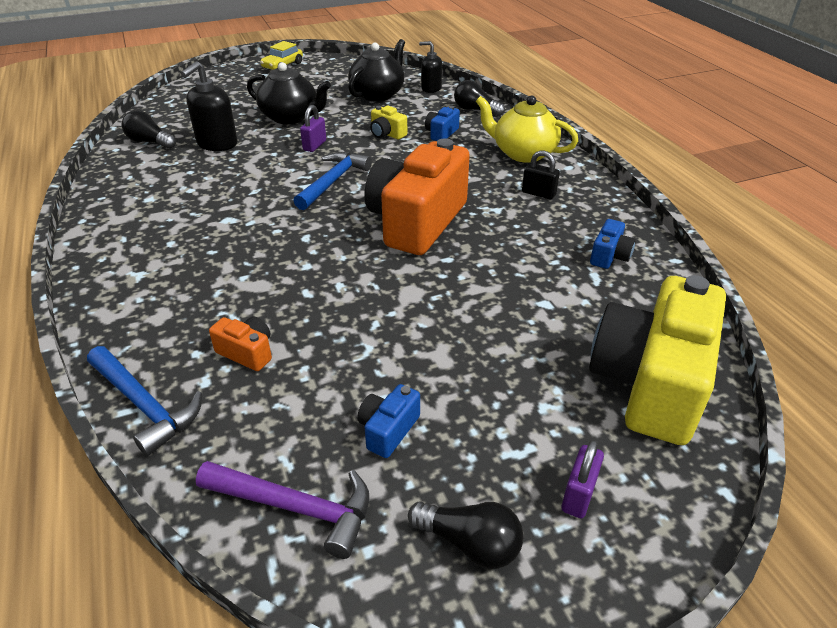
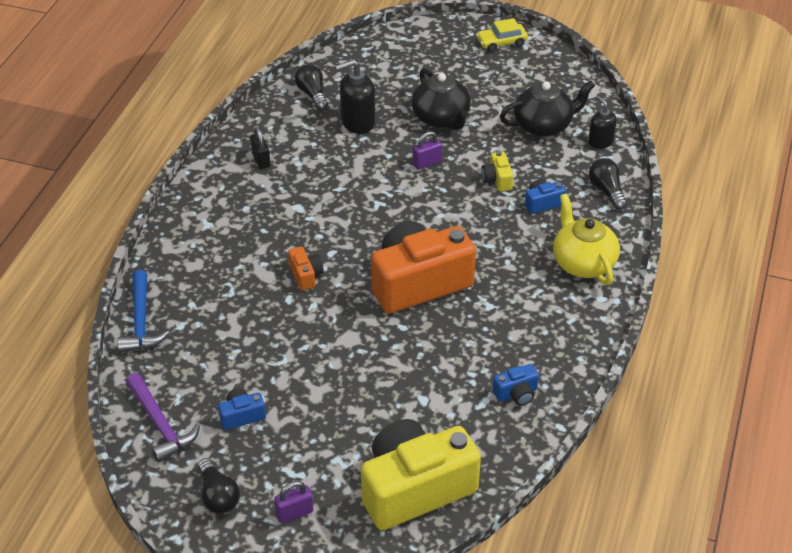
camera: 40 degrees right, 5 degrees up
(247, 352) = (217, 321): orange camera -> orange camera (306, 275)
(333, 181) = (401, 210): blue hammer -> none
(538, 193) = (540, 310): black padlock -> black padlock (261, 160)

